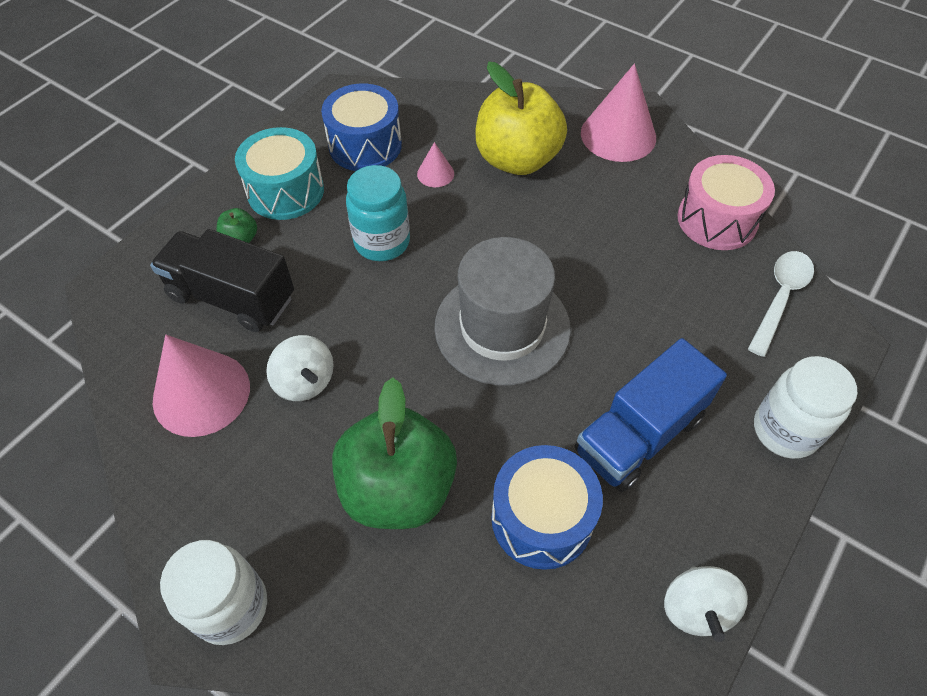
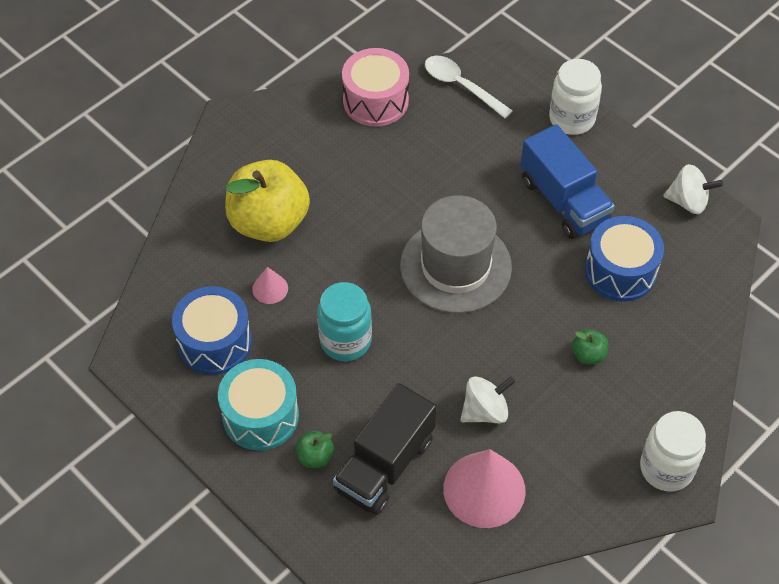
camera: 80 degrees left, 0 degrees up
(398, 489) = (588, 355): green apple -> green apple, size x0.41
(618, 135) = (258, 141): pink cone -> none

